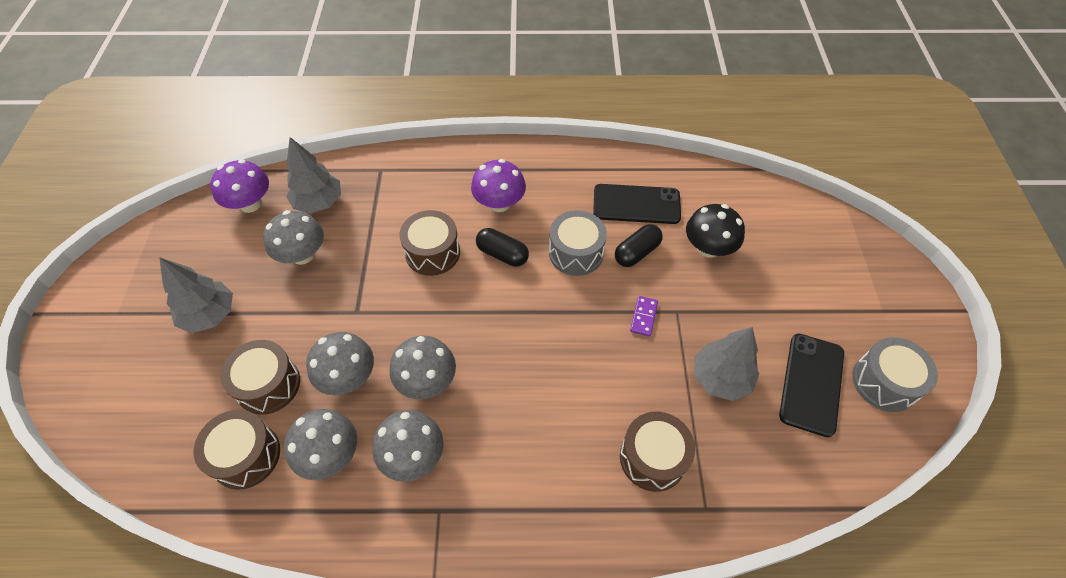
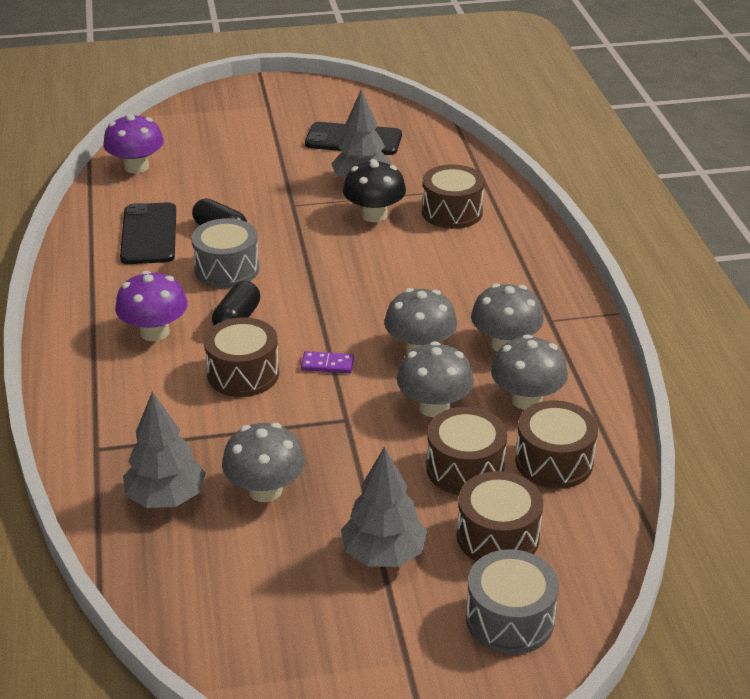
camera: 100 degrees left, 20 degrees down
(189, 391) = (497, 536): none -> brown drum
(250, 204) = (174, 575): purple mushroom -> purple mushroom (136, 167)
(643, 317) = (304, 223): purple domino -> purple domino (327, 364)
(708, 248) = (207, 189): black mushroom -> black mushroom (374, 215)
(884, 382) = (342, 109): grey drum -> grey drum (509, 619)

